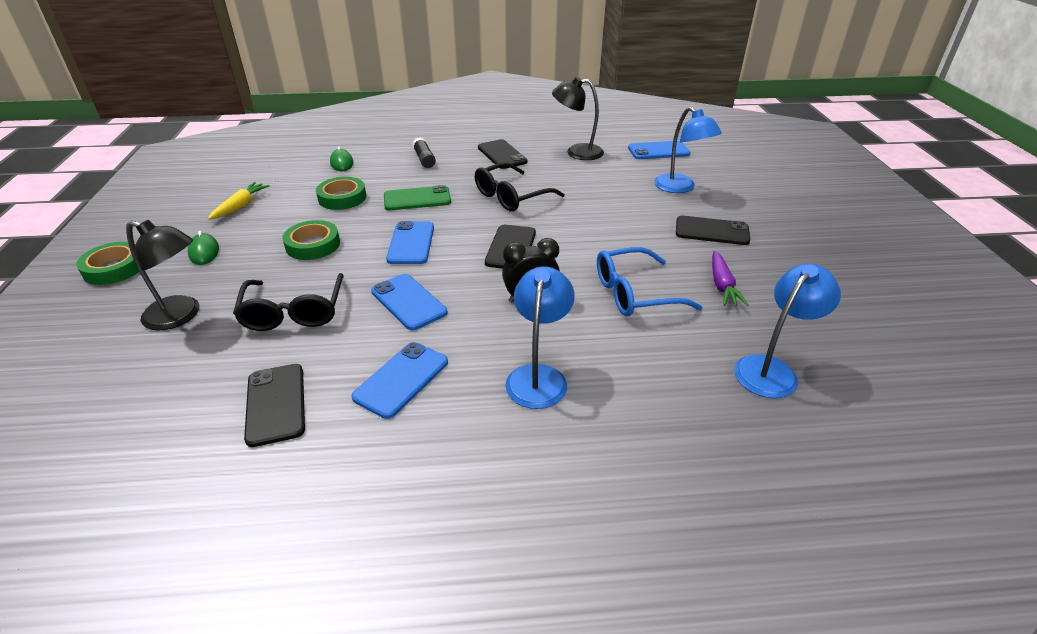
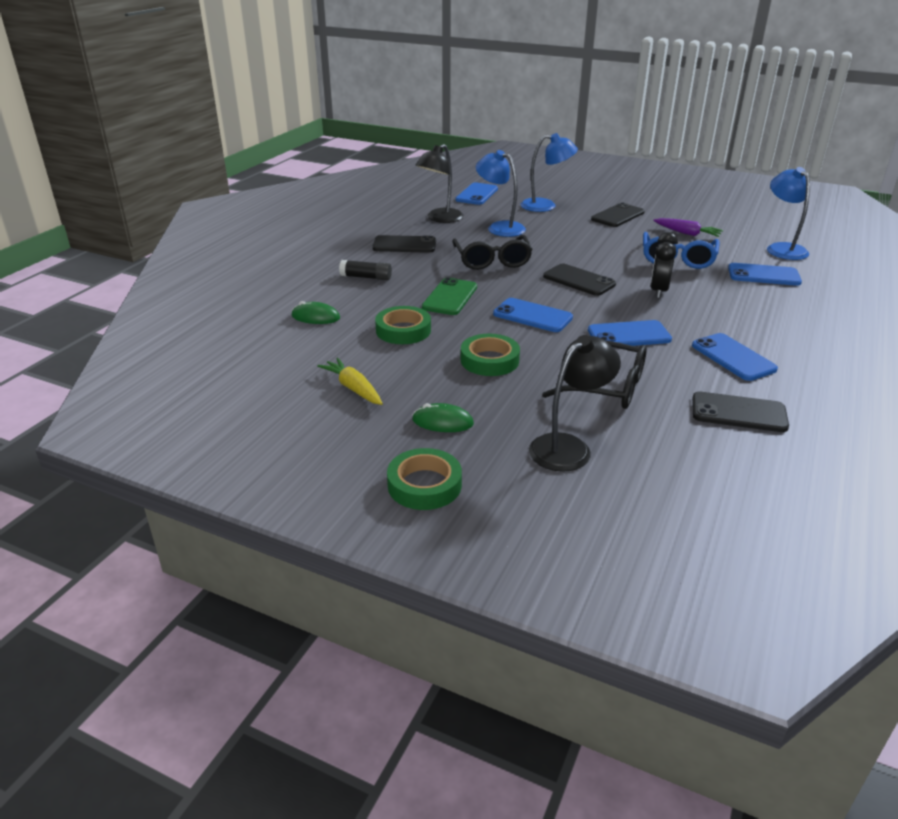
camera: 60 degrees left, 5 degrees down
(538, 376) = (754, 311): blue lamp -> blue lamp (500, 227)
(657, 367) = (763, 275): none -> blue phone

